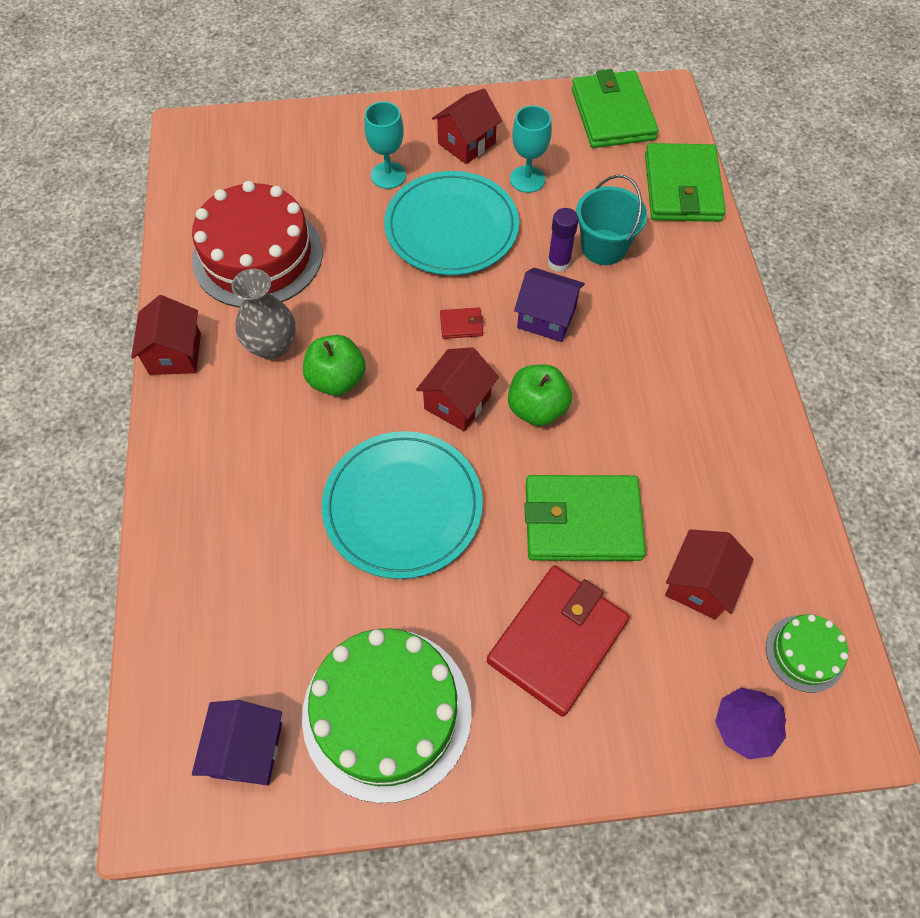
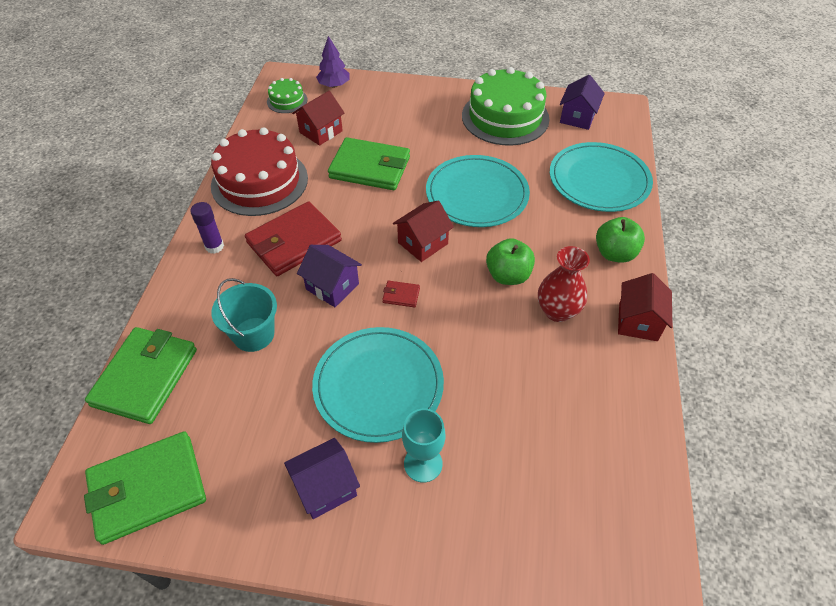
camera: 165 degrees left, 10 degrees down
(212, 584) = (599, 180): none -> turquoise plate
(258, 256) = (567, 397): red cake -> red cake (259, 181)
(272, 346) = (557, 311): grey vase -> red vase
(466, 143) = (325, 487): red house -> purple house
(527, 179) = (283, 423): turquoise goblet -> none
(537, 408) = (369, 228): green apple -> green apple (614, 253)
(557, 641) = (408, 125): red wallet -> red wallet (294, 242)
(558, 263) = (299, 329): purple glue stick -> purple glue stick (214, 246)
(612, 114) = (148, 488): green wallet -> green wallet turned 60 degrees clockwise

